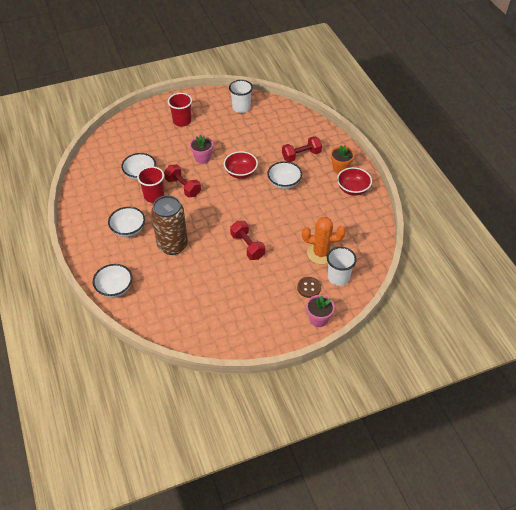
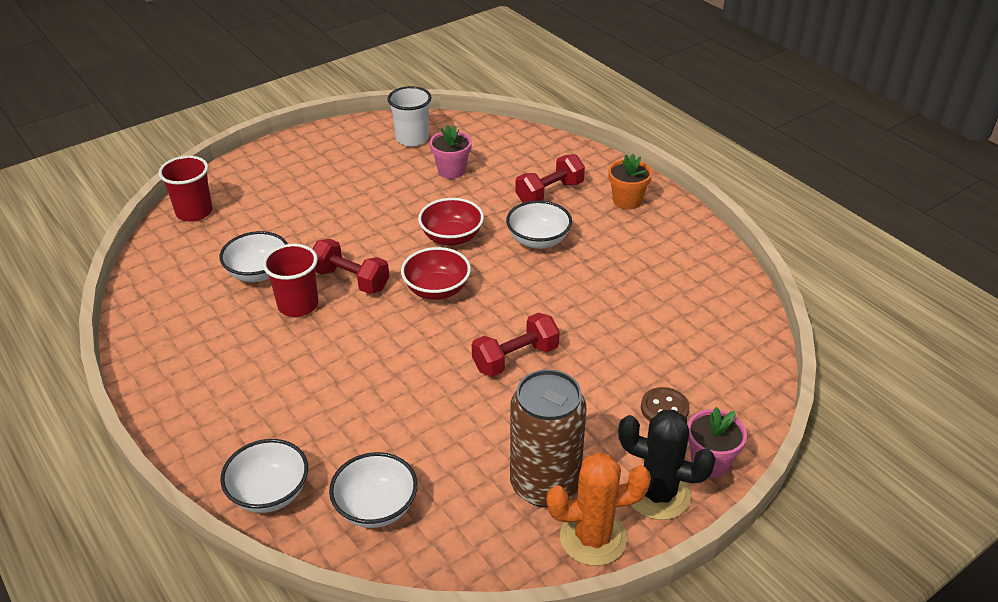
camera: 15 degrees left, 10 degrees down
(128, 229) = (265, 374): white bowl -> white bowl (376, 507)
(172, 245) = (365, 385): brown can -> brown can (544, 484)
(182, 121) = (311, 175): red cup -> red cup (194, 212)
(202, 158) = (371, 226): pink flower pot -> pink flower pot (451, 171)
(247, 246) = (515, 358): red dumbbell -> red dumbbell turned 75 degrees counterclockwise
(287, 328) = (658, 494): none -> black cactus
(321, 253) = (658, 343): orange cactus -> orange cactus (593, 537)
(338, 277) = (710, 378): white cup -> none
(353, 189) = (664, 229): red bowl -> red bowl (437, 290)

